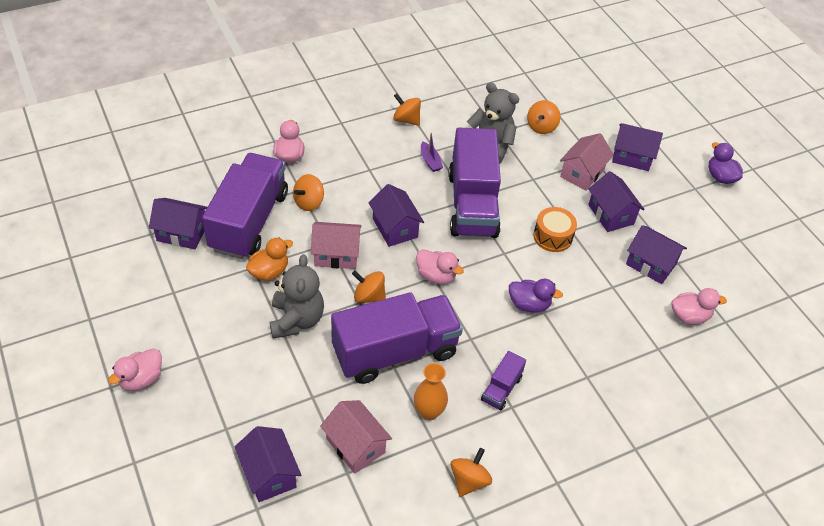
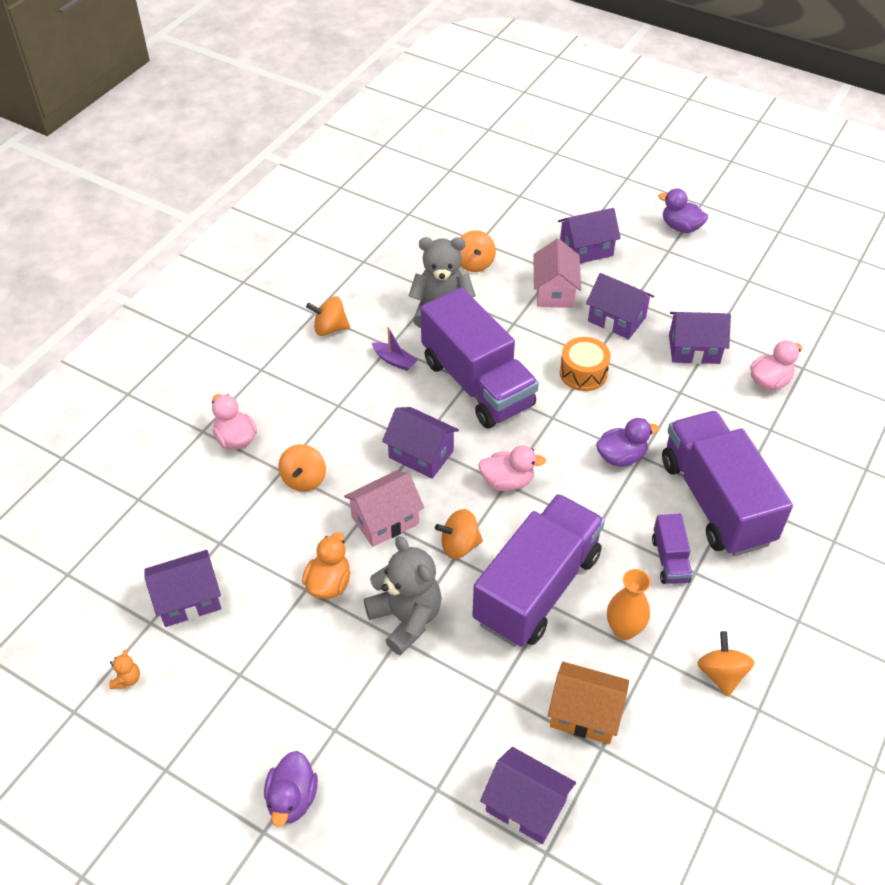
camera: 30 degrees left, 0 degrees up
(112, 257) = (127, 679): none -> orange teddy bear
(141, 379) = (292, 798): pink duck -> purple duck
(249, 221) = (255, 540): purple truck -> purple truck (716, 501)
(355, 445) = (585, 714): pink house -> orange house

